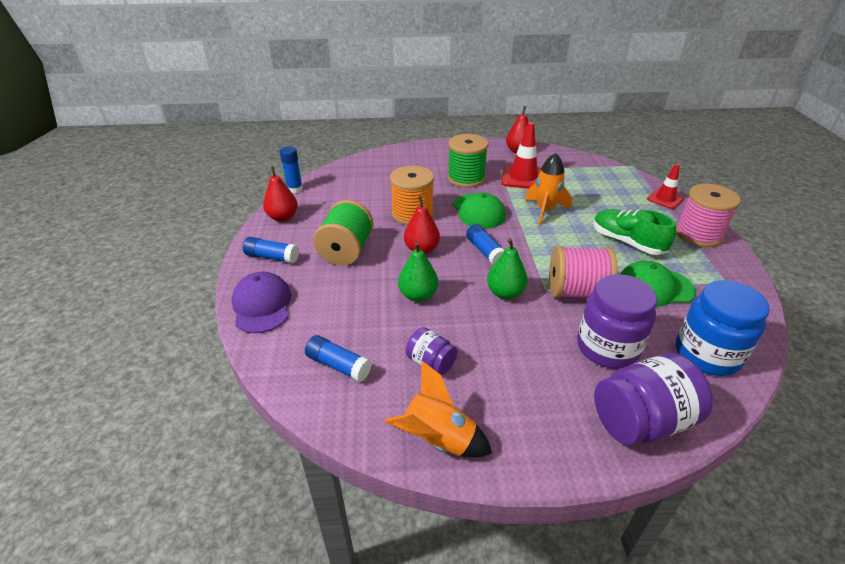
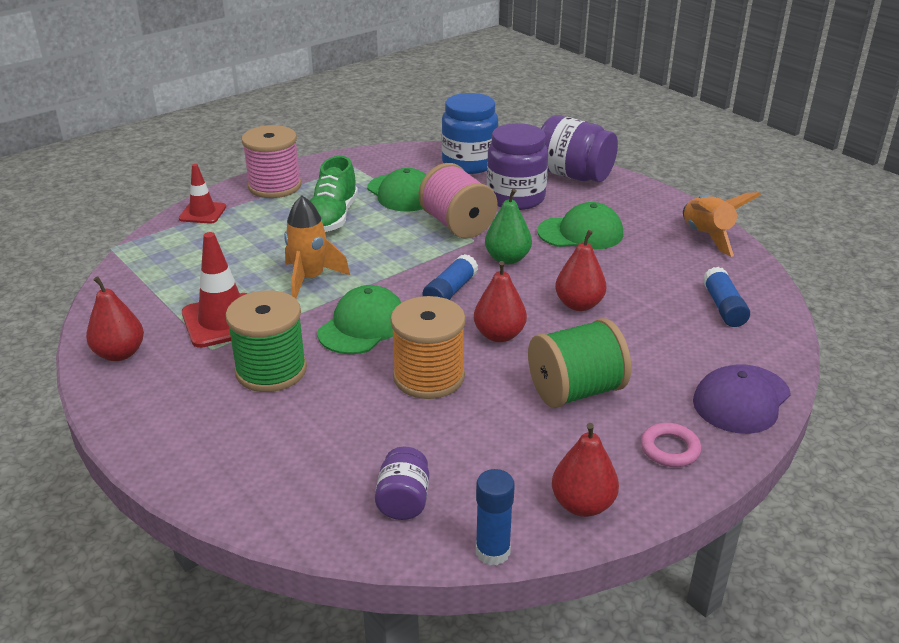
camera: 125 degrees left, 5 degrees down
(272, 257) = (670, 449): blue glue stick -> pink ring
(418, 295) = (579, 304): green pear -> red pear
(431, 362) = (648, 264): purple jar -> purple jar (403, 500)
(513, 353) = (580, 233): none -> green cap

